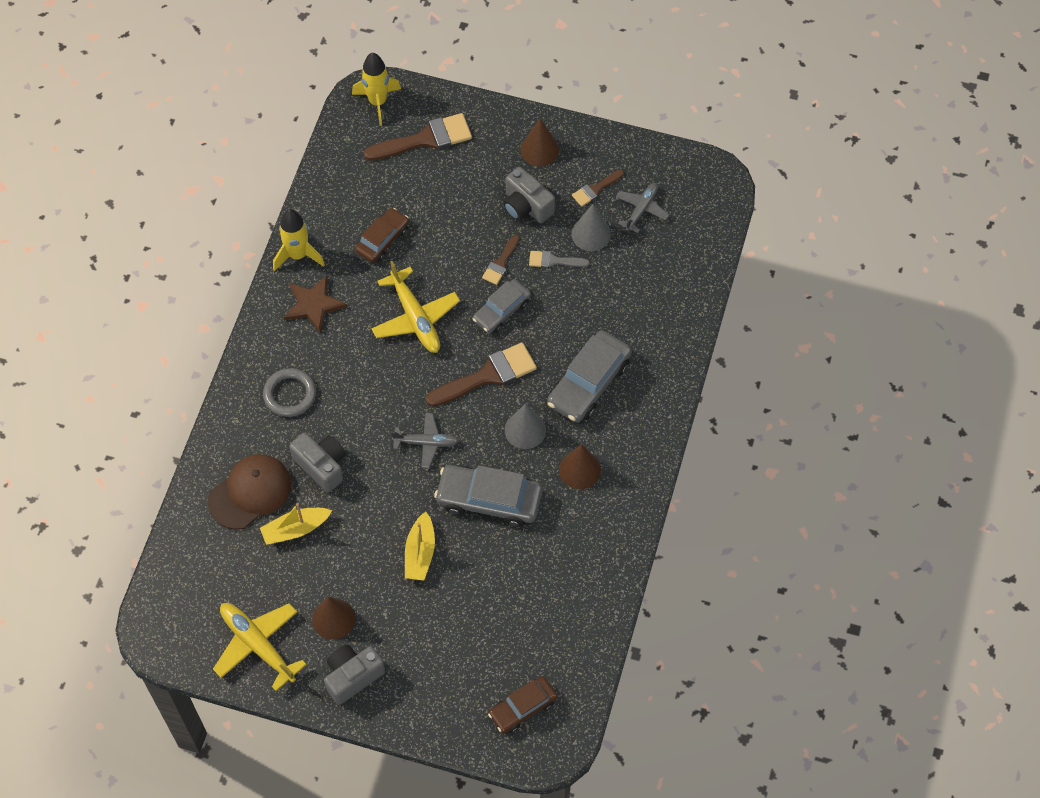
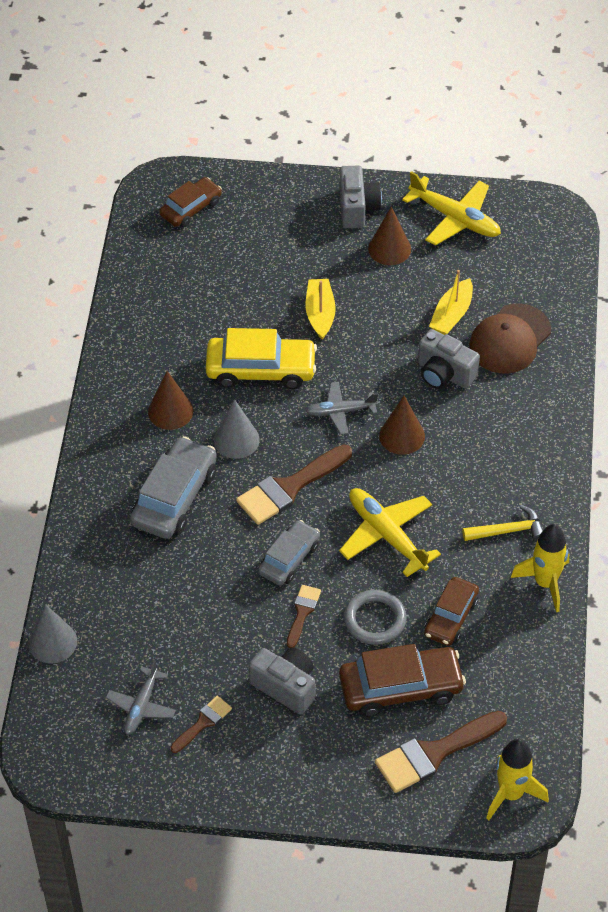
camera: 170 degrees right, 10 degrees down
(290, 394) = (502, 435): grey ring -> grey ring (375, 620)
(295, 529) = (452, 315): yellow boat -> yellow boat turned 150 degrees clockwise
(313, 304) = (508, 531): brown star -> yellow hammer
(352, 676) = (357, 208): grey camera -> grey camera turned 45 degrees counterclockwise
(437, 191) = (401, 688): none -> brown car
(489, 500) = (261, 369): grey car -> yellow car
(539, 150) = (284, 763): brown cone -> brown cone (402, 436)
(554, 261) = (239, 625): grey brush -> none
(591, 234) = (199, 665): grey cone -> grey cone (52, 642)

